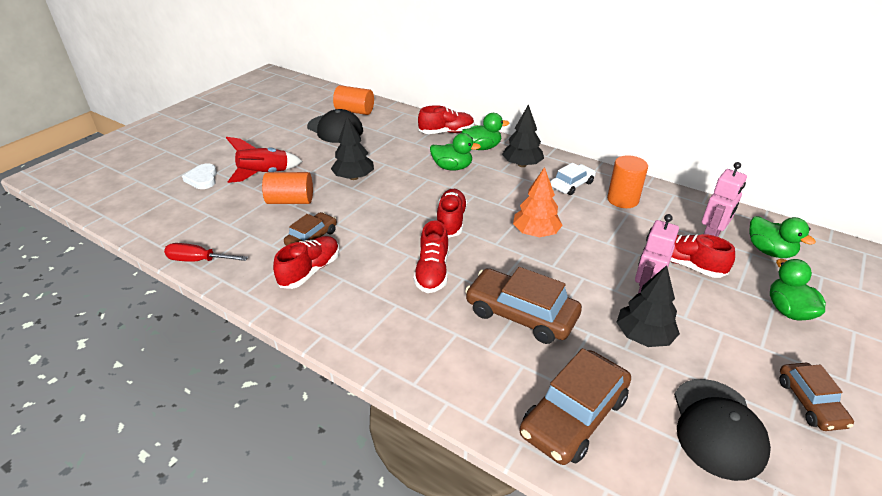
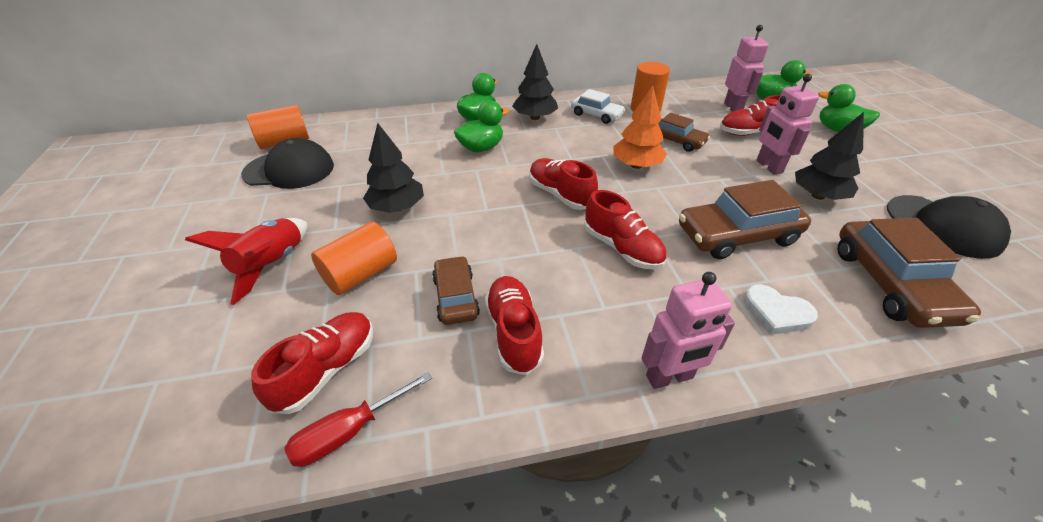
camera: 45 degrees left, 5 degrees up
(202, 179) = (176, 325): white heart -> white heart (776, 313)
(343, 343) = (669, 377): none -> pink robot
(446, 132) = (423, 120): red shoe -> red shoe (327, 370)
(572, 185) = (596, 115): white car -> white car turned 120 degrees clockwise
(810, 402) = (936, 177): brown car -> brown car (676, 141)

